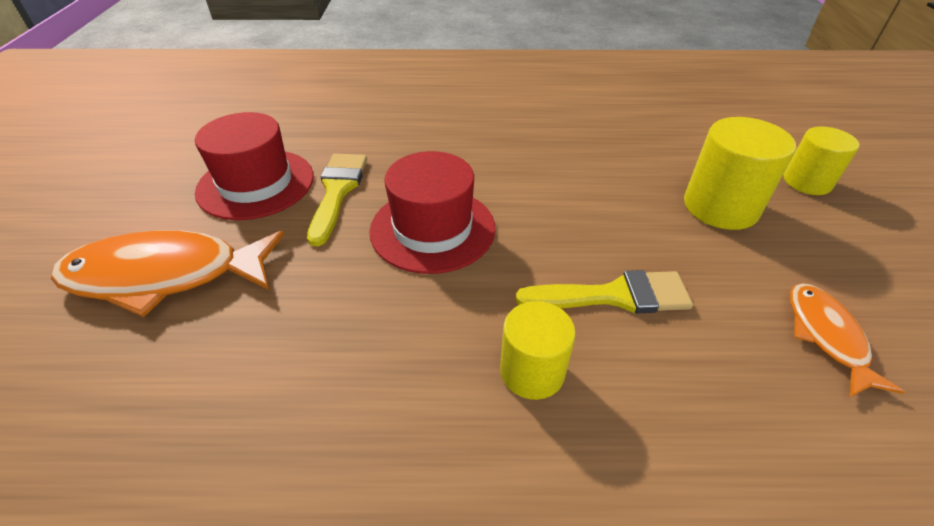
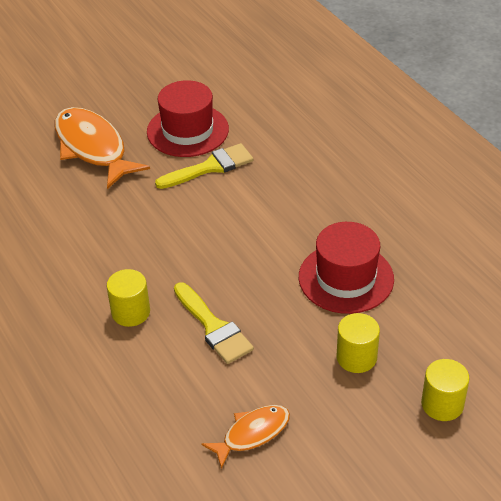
camera: 60 degrees right, 0 degrees up
(432, 229) = (209, 225): red hat -> red hat (346, 278)
(720, 207) = (356, 357): yellow cylinder -> yellow cylinder, size x0.66

